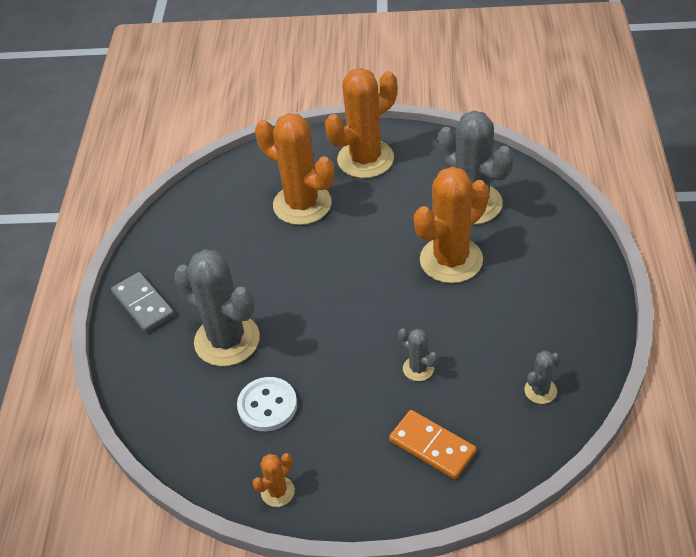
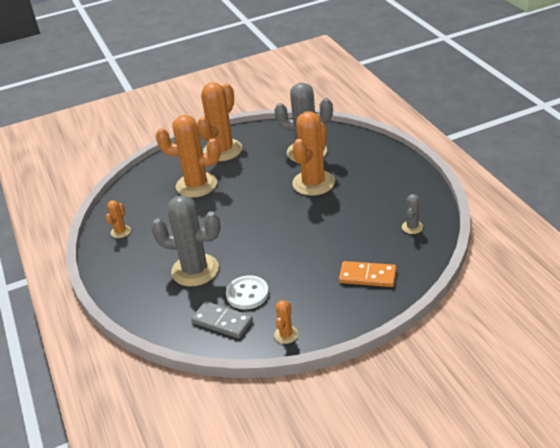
camera: 25 degrees left, 10 degrees down
(143, 304) = (121, 271): grey domino -> grey domino (222, 322)
(175, 242) = (120, 231): none -> orange cactus
(418, 368) = (331, 242): grey cactus -> none

